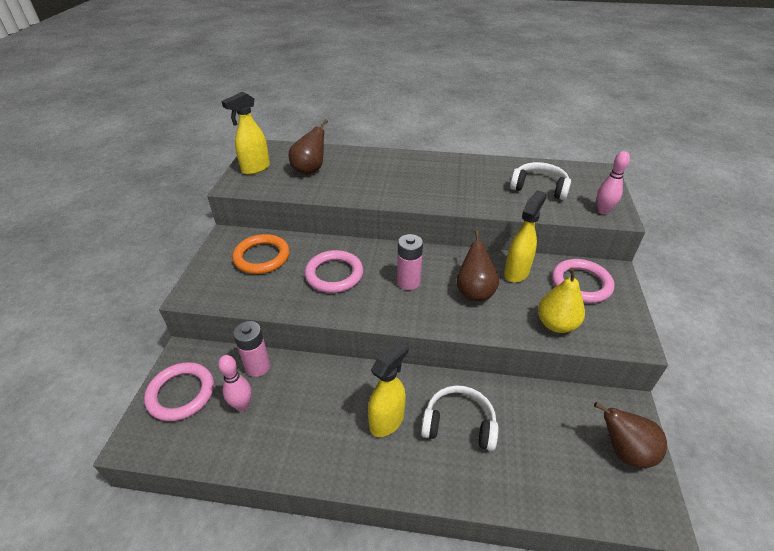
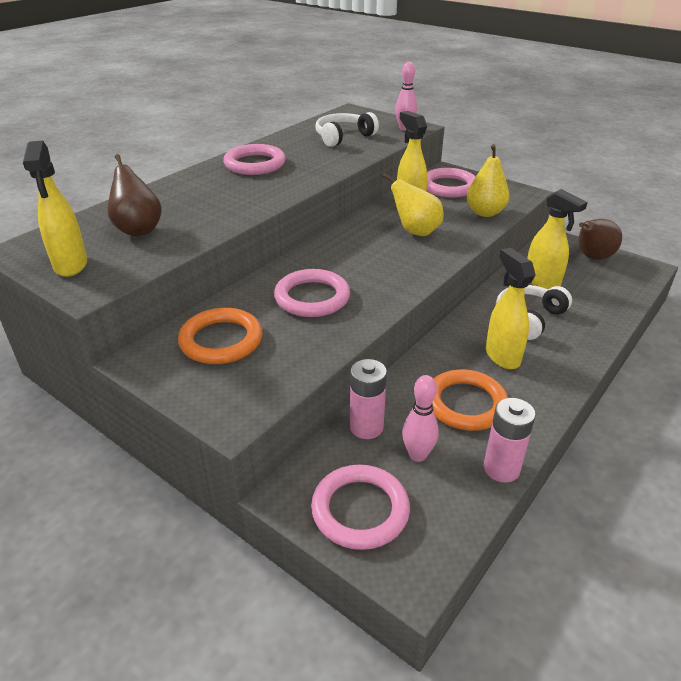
camera: 60 degrees left, 5 degrees down
(311, 415) = (465, 404): none -> orange ring
(408, 282) = (370, 259): pink battery -> pink battery (501, 468)
(441, 170) = (255, 164): none -> pink ring
(474, 292) = (415, 232): brown pear -> yellow pear
(531, 418) = (542, 282): none -> yellow spray bottle

